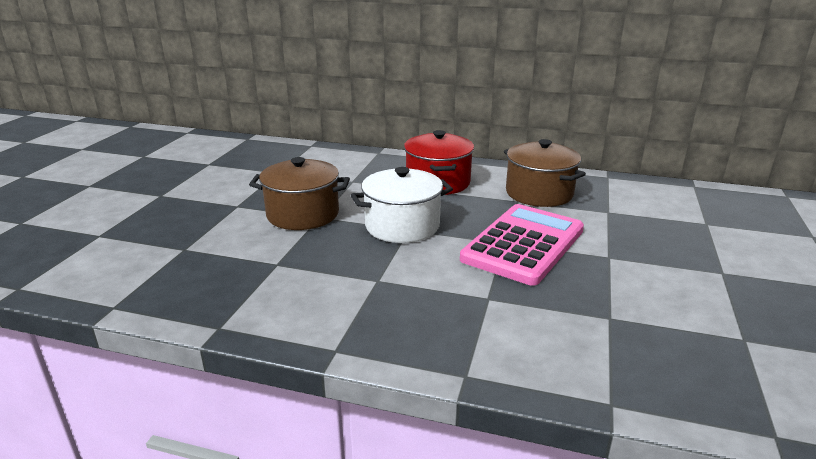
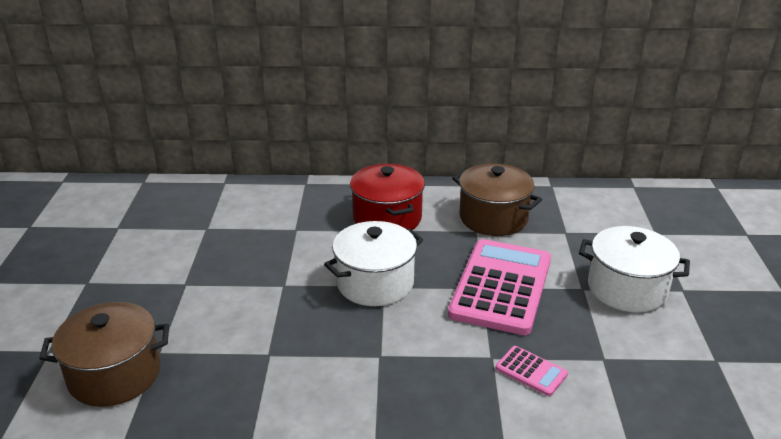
camera: 15 degrees left, 5 degrees up
(303, 214) = (264, 284): brown pot -> brown pot (115, 375)
(525, 316) = (531, 371): none -> pink calculator
(658, 263) = (627, 288): none -> white pot

